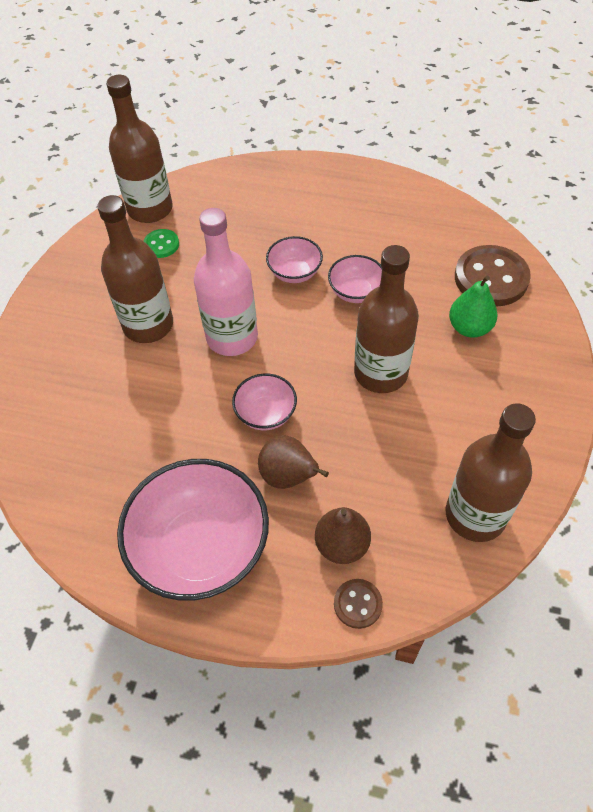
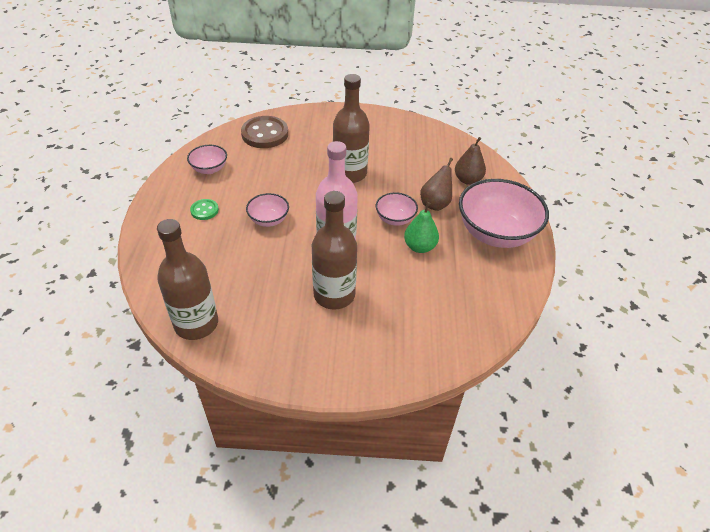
camera: 105 degrees left, 10 degrees down
(161, 245) = (243, 305): green button -> green button (204, 210)
(356, 292) = (284, 189): pink bowl -> pink bowl (209, 169)
(357, 604) = (496, 172): brown button -> none
(469, 328) = (307, 141): green pear -> green pear (420, 247)
(475, 515) = (430, 137): brown bottle -> none

